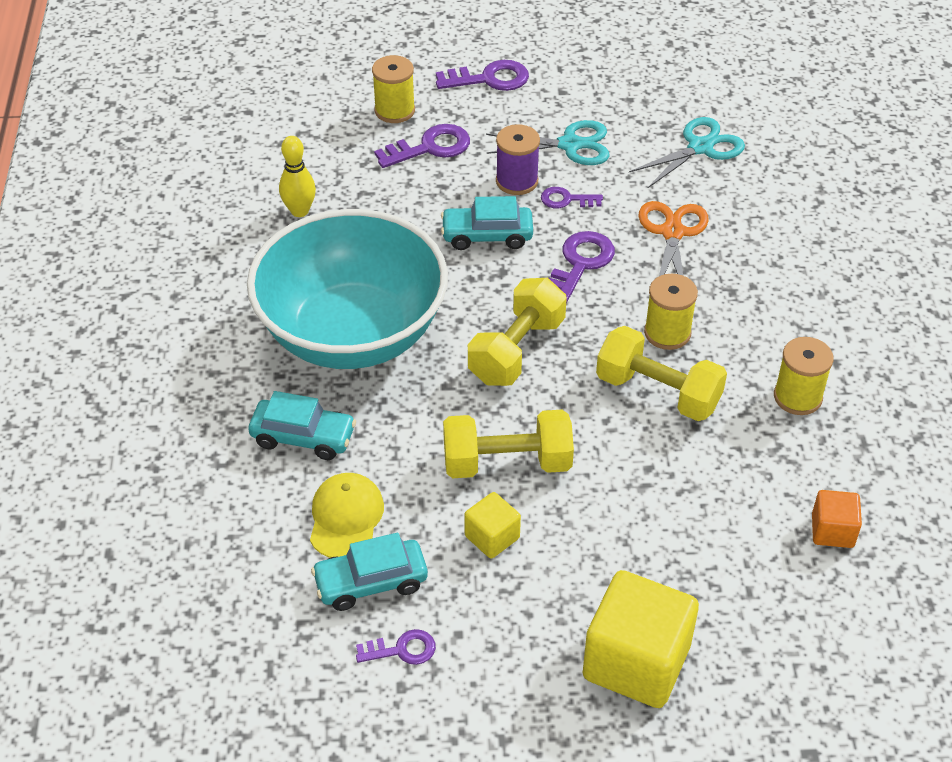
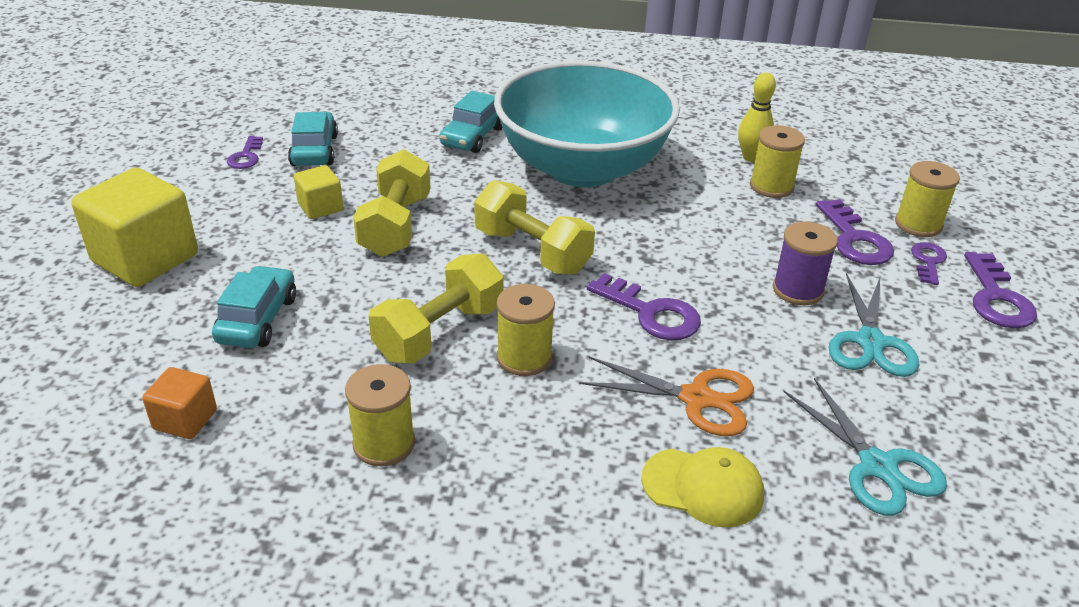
camera: 100 degrees right, 10 degrees down
(346, 518) = (381, 146): yellow cap -> yellow cap (703, 487)
(353, 197) = (771, 186): none -> yellow spool
(487, 236) = (705, 257): turquoise car -> turquoise car (257, 319)
(566, 200) = (763, 321): purple key -> purple key (928, 261)

